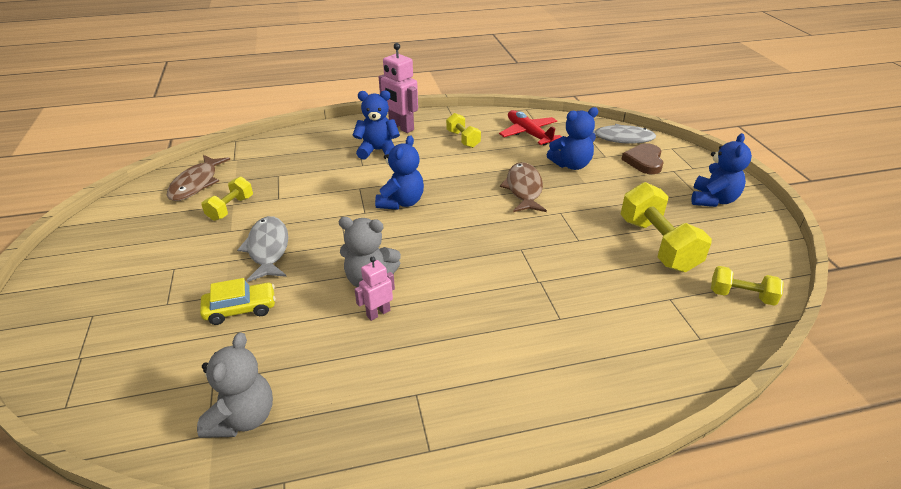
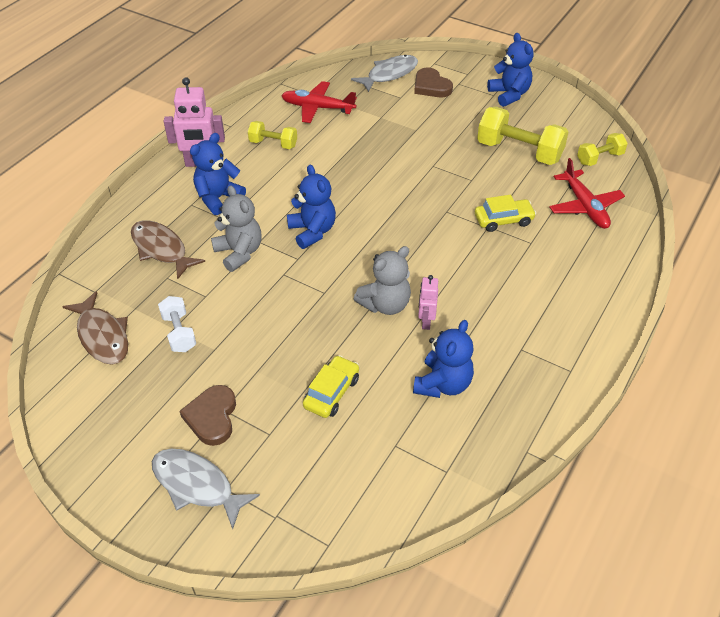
camera: 45 degrees left, 10 degrees up
(161, 267) = (212, 417): none -> brown heart
(230, 208) = (179, 333): yellow dumbbell -> white dumbbell
(243, 418) = (451, 445): grey teddy bear -> grey teddy bear (239, 253)
(268, 249) = (273, 339): grey fish -> grey fish (197, 485)
(524, 189) = (383, 162): brown fish -> brown fish (161, 249)
(561, 285) = (503, 220): none -> yellow car
(571, 165) = (387, 119): blue teddy bear -> blue teddy bear (443, 384)
(662, 324) = (584, 206): none -> red plane

